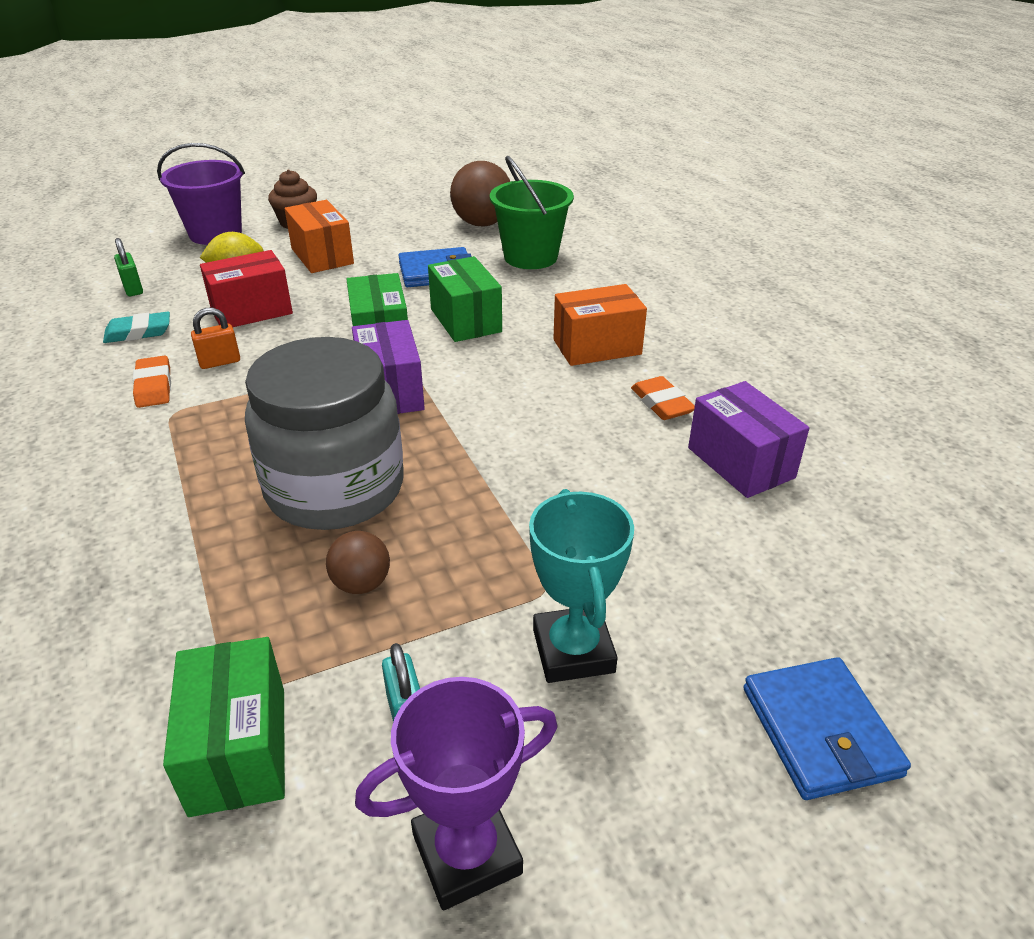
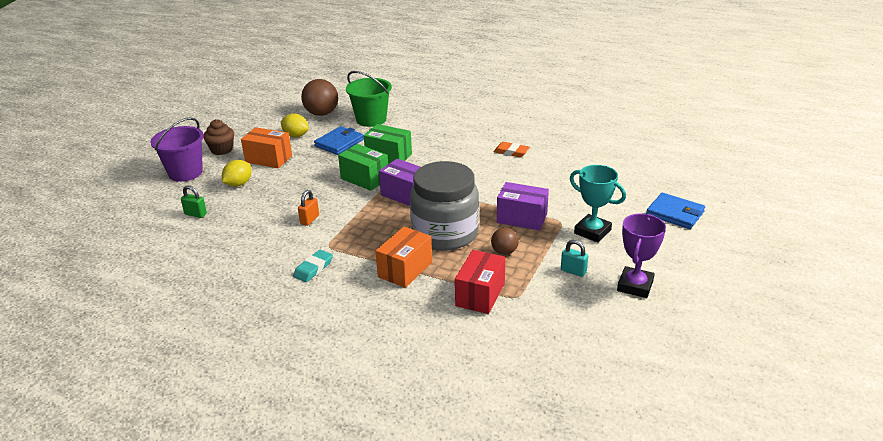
camera: 40 degrees left, 5 degrees down
(138, 332) = (242, 228): turquoise eraser -> turquoise eraser (313, 268)
(153, 386) = (298, 242): orange eraser -> none
(238, 750) = (542, 306): green box -> none
(251, 311) = (281, 195): red box -> red box (480, 294)
(403, 239) = (296, 135): none -> yellow lemon
(597, 347) = (458, 143): orange box -> orange box (405, 269)
(740, 462) = (563, 158): purple box -> purple box (522, 218)

